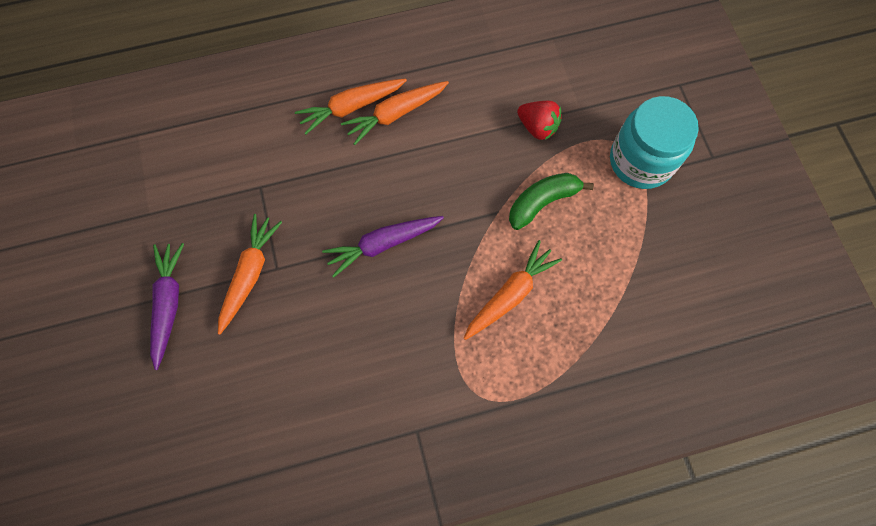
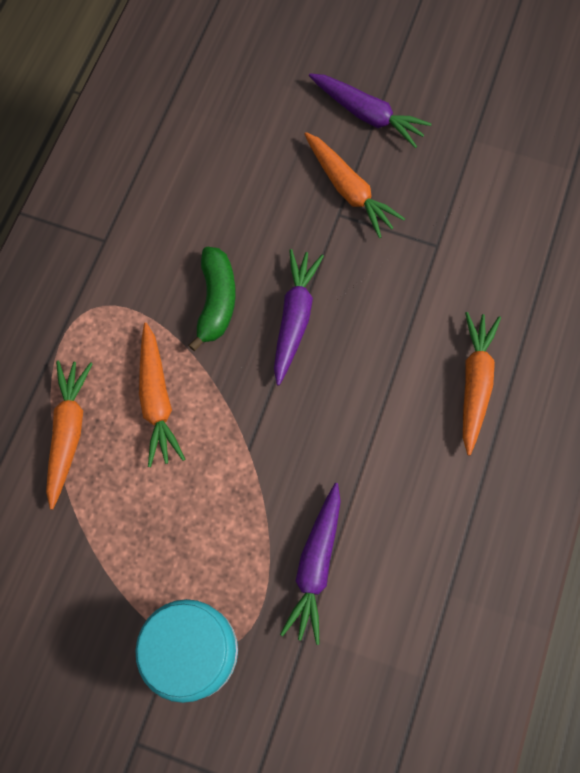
camera: 125 degrees right, 0 degrees up
(396, 114) = (436, 423): orange carrot -> orange carrot (68, 433)
(537, 127) = (315, 565): red strawberry -> purple carrot
(542, 202) = (226, 502): green banana -> green banana (216, 301)

